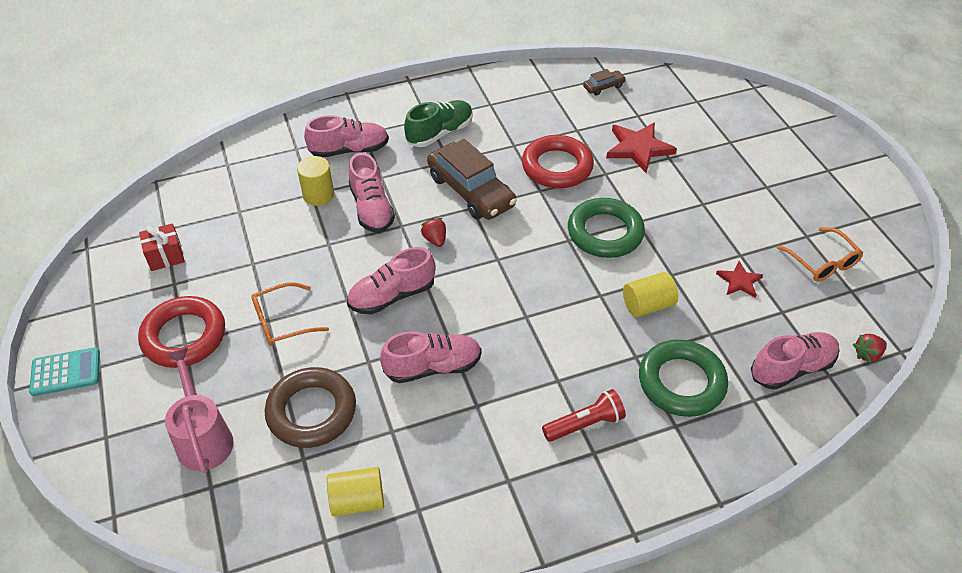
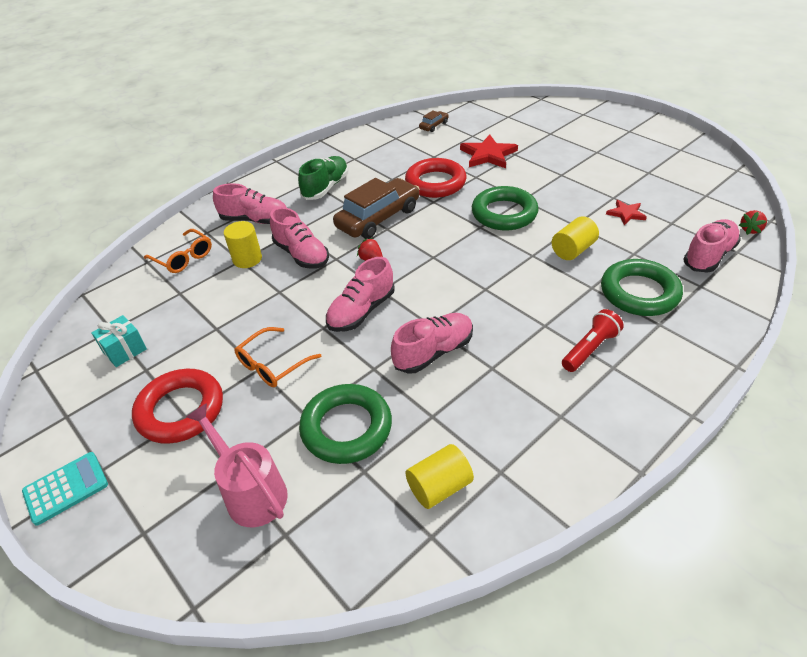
camera: 20 degrees left, 5 degrees down
(165, 256) = (125, 350): red gift -> turquoise gift
(311, 411) = (346, 428): brown ring -> green ring
(349, 150) = (255, 220): pink shoe -> pink shoe turned 45 degrees clockwise
(471, 191) = (378, 218): brown car -> brown car turned 75 degrees counterclockwise
(822, 262) = (671, 184): orange glasses -> orange glasses (183, 257)

